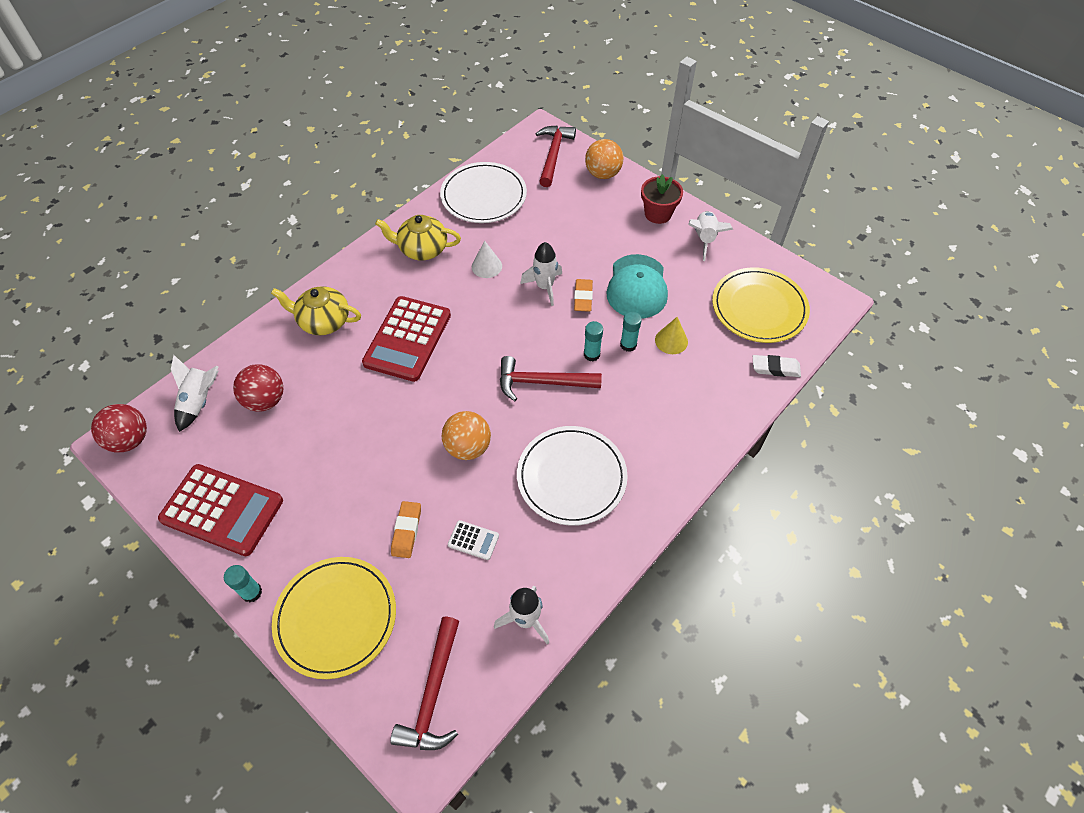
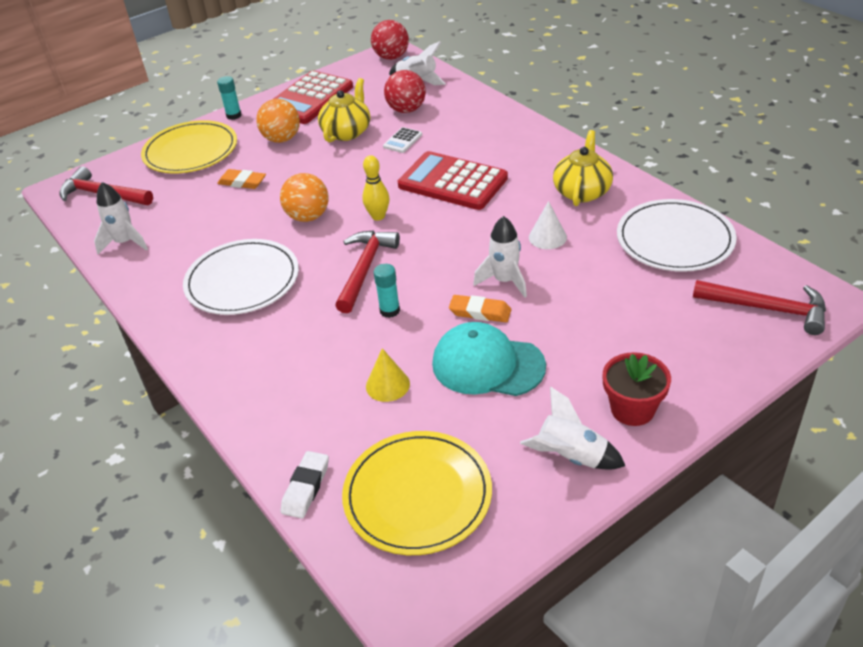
camera: 105 degrees right, 15 degrees down
(323, 321) = (490, 134): yellow teapot -> yellow teapot (347, 132)
(464, 388) = (378, 216): none -> yellow bowling pin
(473, 540) = (213, 217): white calculator -> white calculator (402, 141)
(603, 174) = (725, 357): orange ball -> orange ball (282, 139)
(628, 345) = (394, 343): turquoise glue stick -> none

